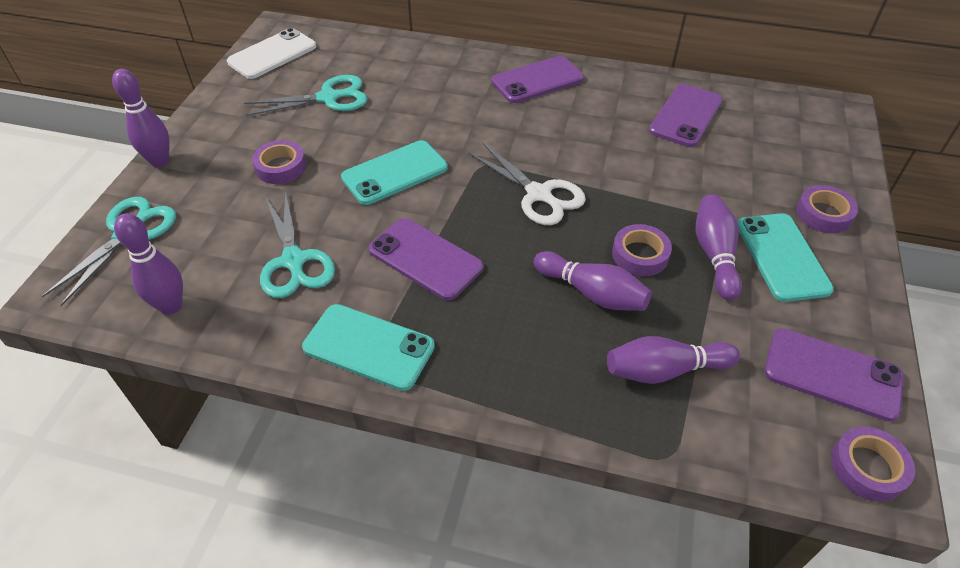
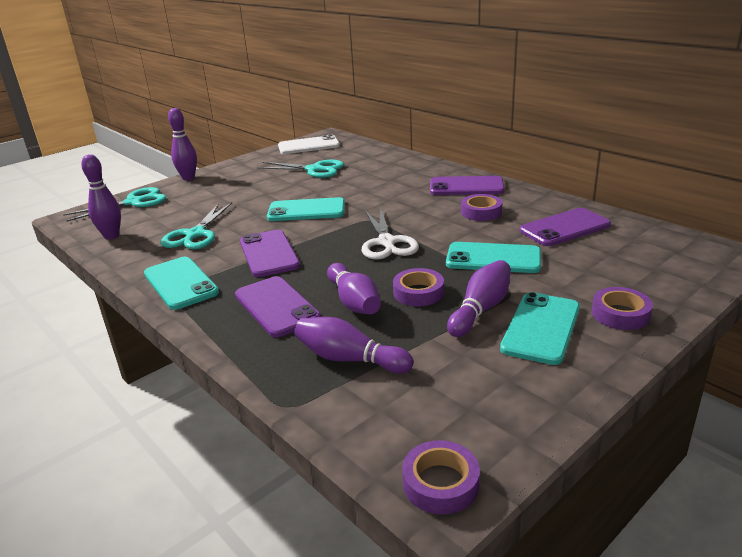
camera: 35 degrees right, 20 degrees down
(280, 167) = (245, 193): purple tape -> purple tape (481, 212)
(662, 181) = (493, 258): none -> turquoise phone
(832, 374) = (489, 413): purple phone -> purple phone (276, 307)

